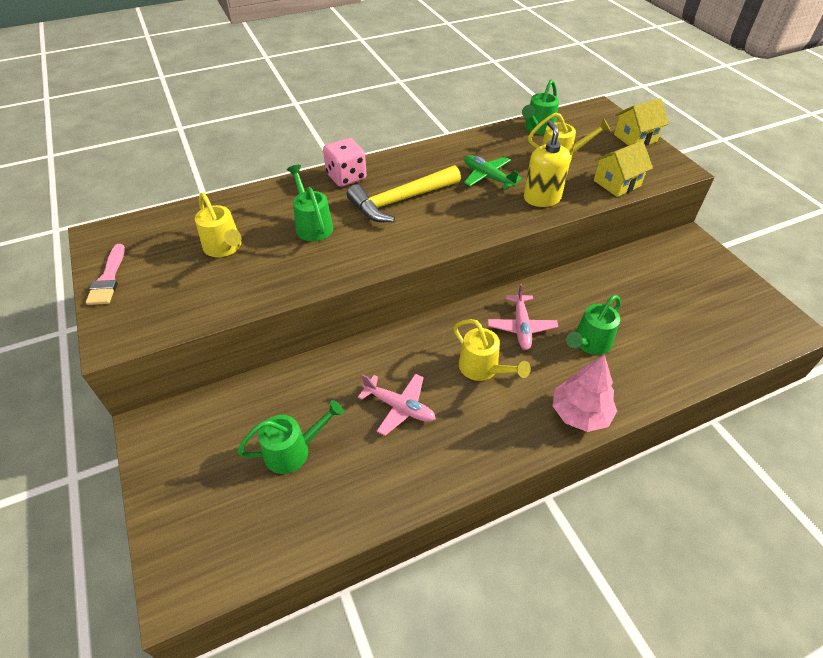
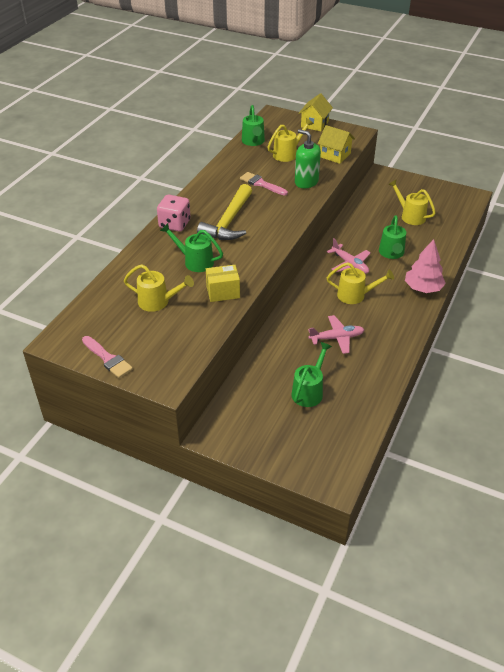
camera: 40 degrees left, 5 degrees down
(293, 274) = (223, 292): none -> yellow box
(488, 177) = (261, 184): green plane -> pink brush
(542, 198) = (306, 182): yellow soap dispenser -> green soap dispenser
(617, 183) = (335, 155): yellow house -> yellow house turned 75 degrees counterclockwise
(669, 309) = (410, 216): none -> yellow watering can

